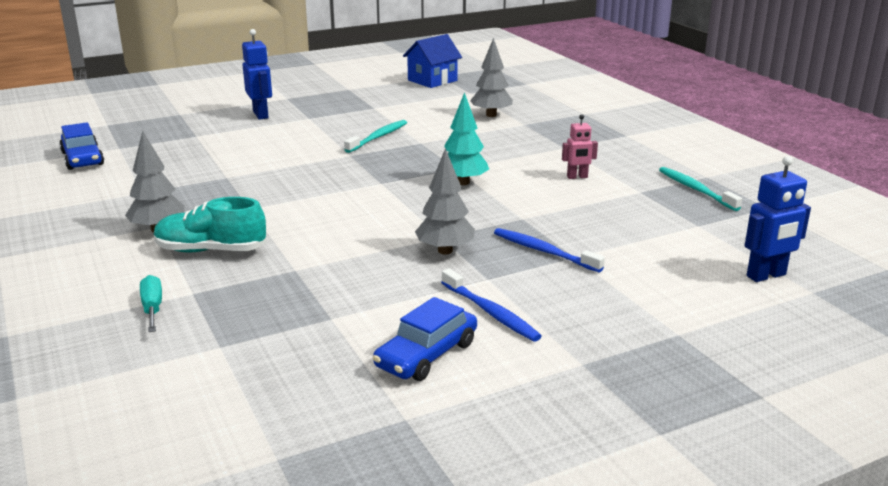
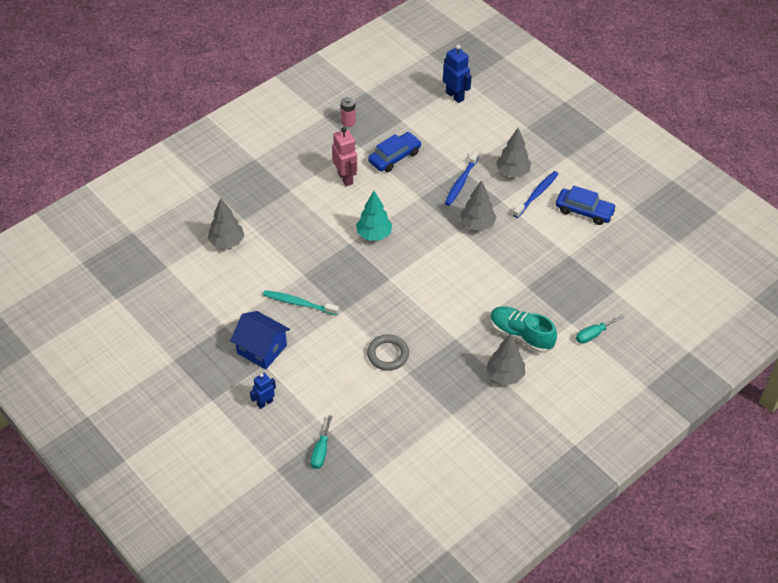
camera: 105 degrees left, 25 degrees up
(82, 158) = (404, 489): blue car -> blue car (394, 157)
(176, 130) = (321, 451): none -> turquoise screwdriver
(211, 250) = (521, 335): turquoise shoe -> turquoise shoe turned 135 degrees clockwise
(261, 115) = (265, 403): blue robot -> blue robot, size x0.64
(264, 170) = (388, 354): none -> grey ring
(432, 80) = (134, 301): blue house -> blue house (262, 349)
(554, 299) = (512, 172): none -> grey tree
(577, 177) = (345, 178): pink robot -> pink robot, size x1.56
(696, 189) = (348, 122): turquoise toothbrush -> pink battery

